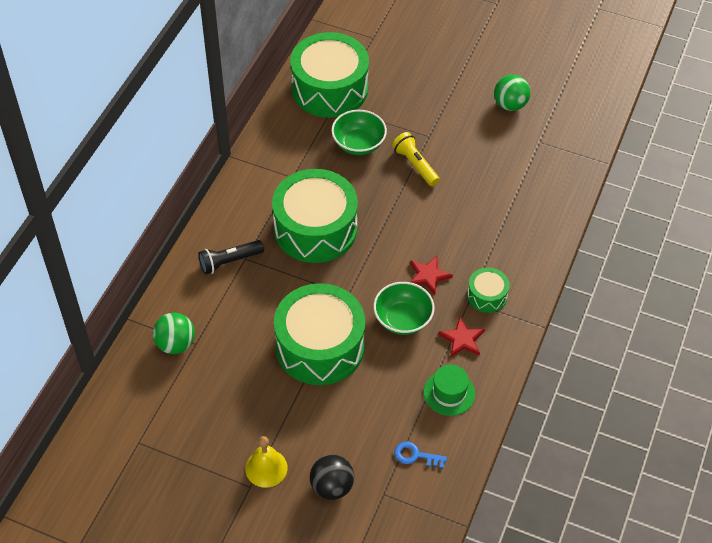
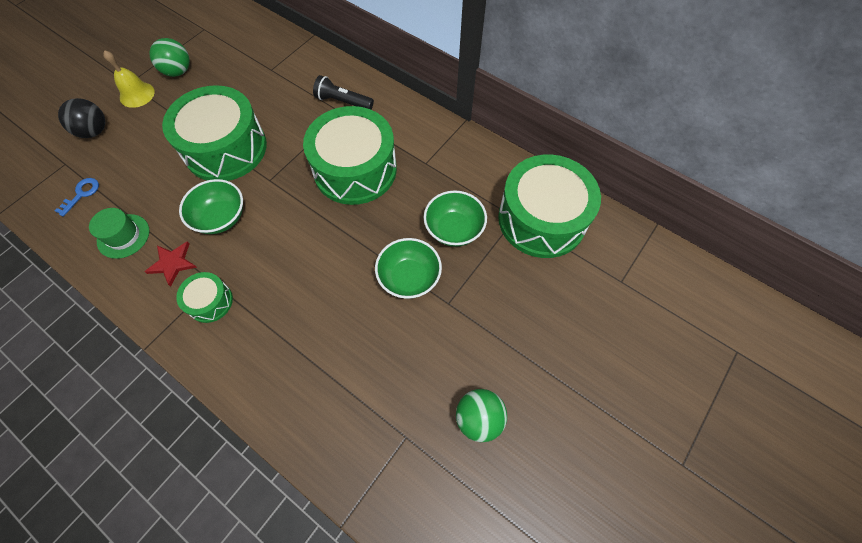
camera: 105 degrees right, 10 degrees up
(175, 344) = (276, 58): green ball -> green ball (178, 71)
(229, 261) = (343, 102): black flashlight -> black flashlight turned 60 degrees counterclockwise
(415, 165) = (409, 277): yellow flashlight -> green bowl
(428, 276) = (259, 252): red star -> none

